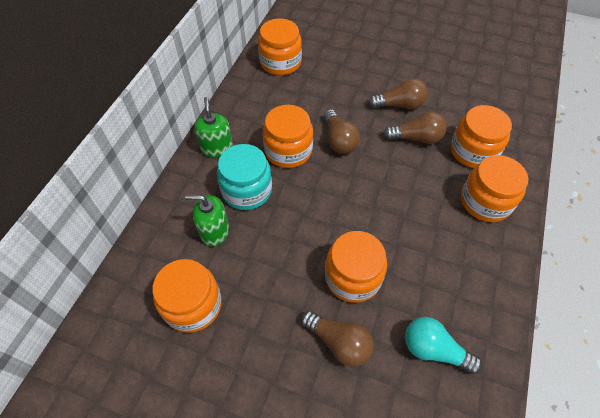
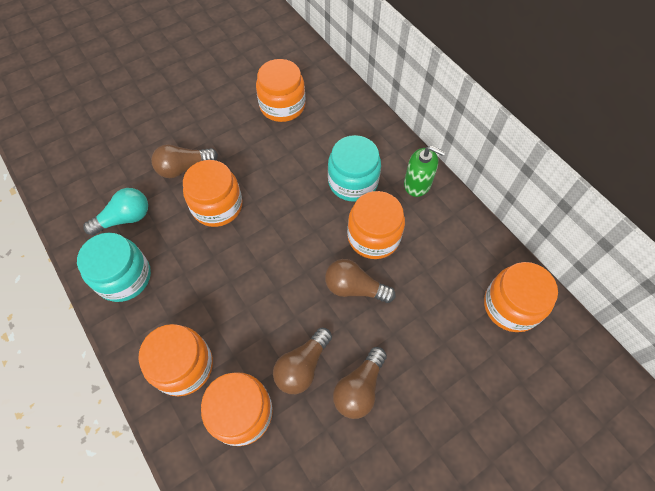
camera: 125 degrees right, 5 degrees up
(214, 231) = (330, 142): green soap dispenser -> none
(477, 298) = (124, 277): none -> turquoise jar

